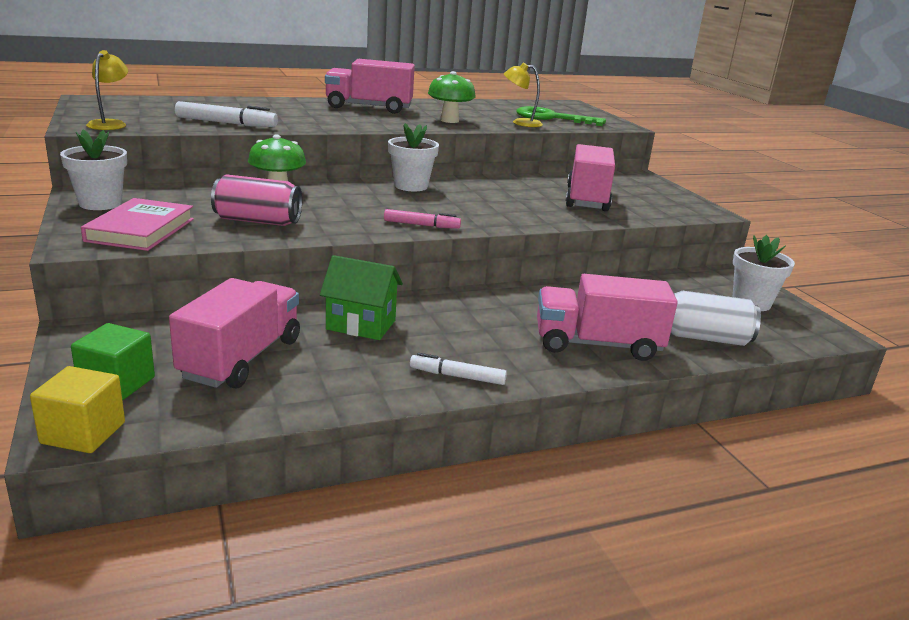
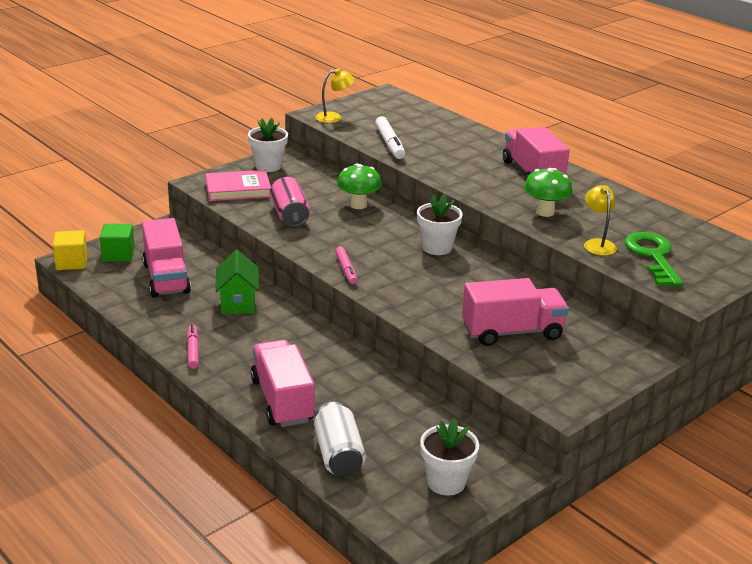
camera: 70 degrees right, 5 degrees up
(241, 359) = (166, 278): pink truck -> pink truck turned 75 degrees clockwise
(457, 376) = (193, 350): white marker -> pink marker

